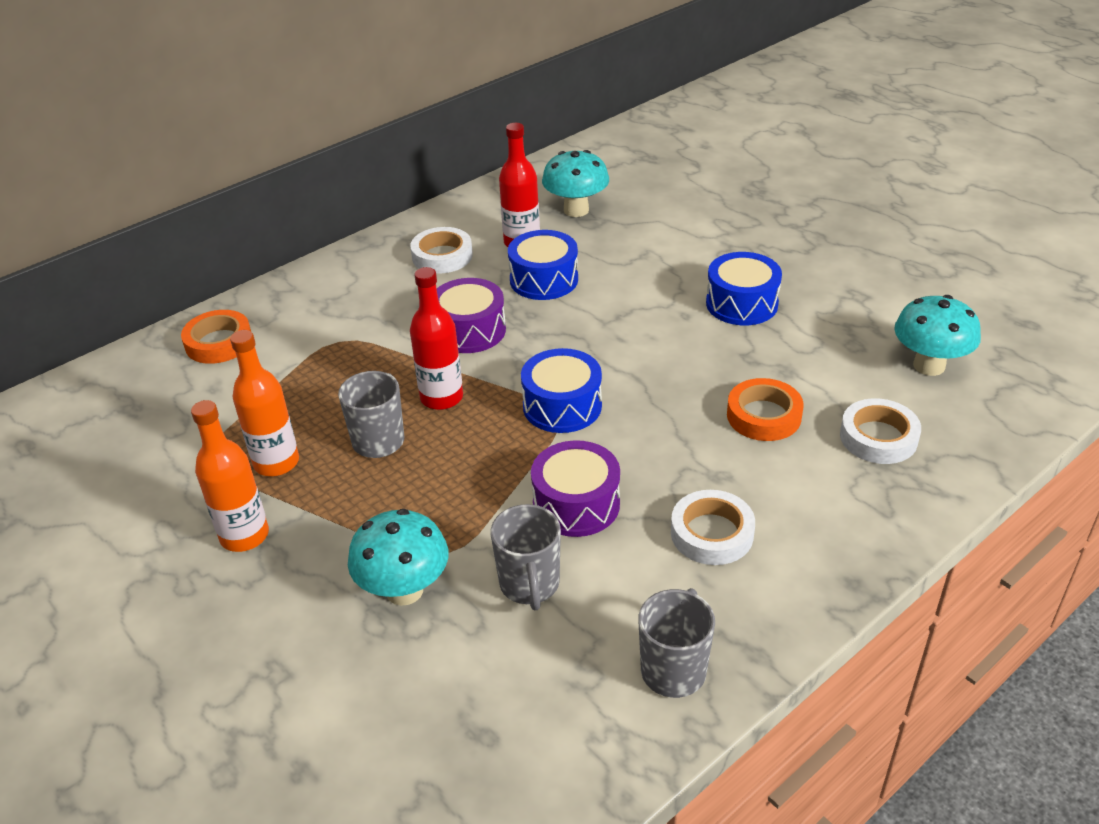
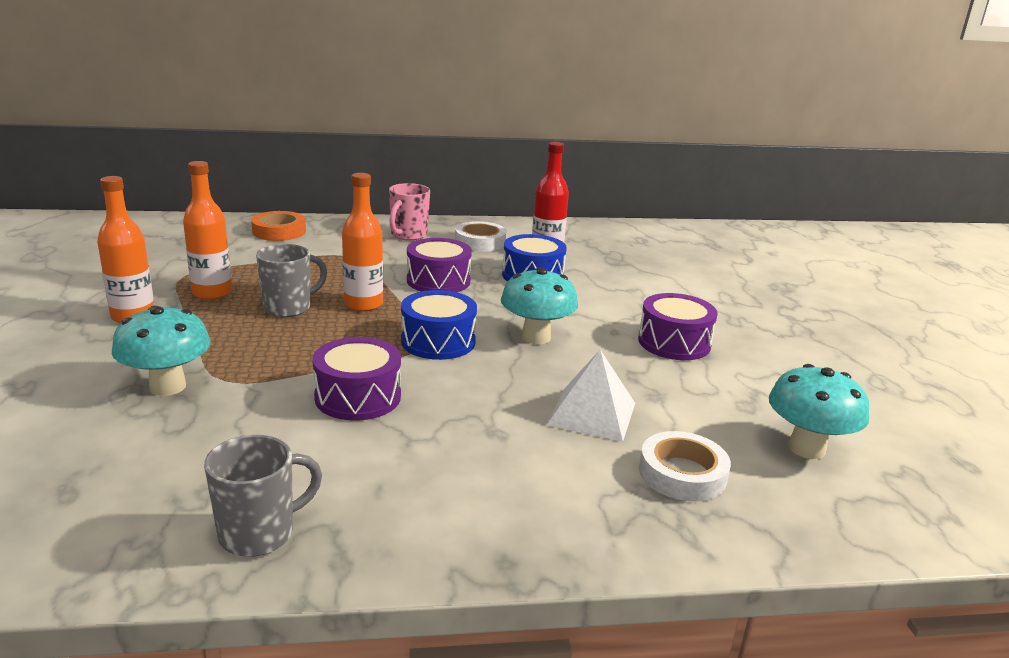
camera: 30 degrees right, 15 degrees down
(361, 281) = (408, 235): none -> pink mug
(441, 398) = (363, 304): red bottle -> orange bottle
(529, 585) = (248, 425): grey mug -> none
(576, 210) = (613, 252): turquoise mushroom -> turquoise mushroom (536, 337)
(712, 533) = (432, 464): white tape -> none
(741, 304) = (674, 343): blue drum -> purple drum
(763, 416) = (592, 413): orange tape -> white pyramid

